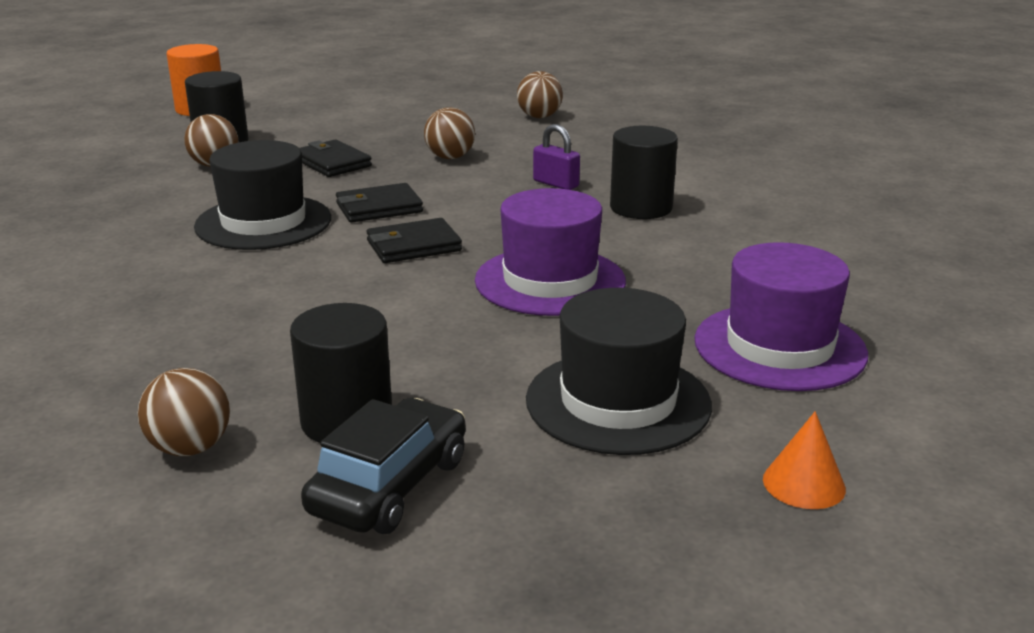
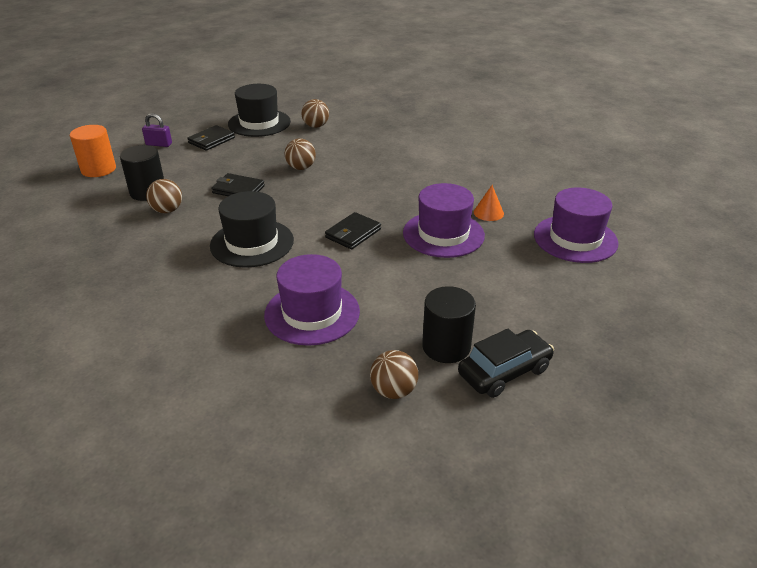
camera: 30 degrees left, 10 degrees up
(222, 320) = (312, 313): none -> purple hat
(379, 208) = (304, 214): black wallet -> black wallet (211, 140)
(389, 486) = (504, 371): black car -> black car turned 60 degrees clockwise
(556, 184) = (377, 171): purple padlock -> purple padlock (159, 144)
(618, 402) = (545, 291): black hat -> black hat (259, 123)
(641, 208) = (434, 175): black cylinder -> none
(804, 484) = (650, 304): orange cone -> orange cone (488, 213)

